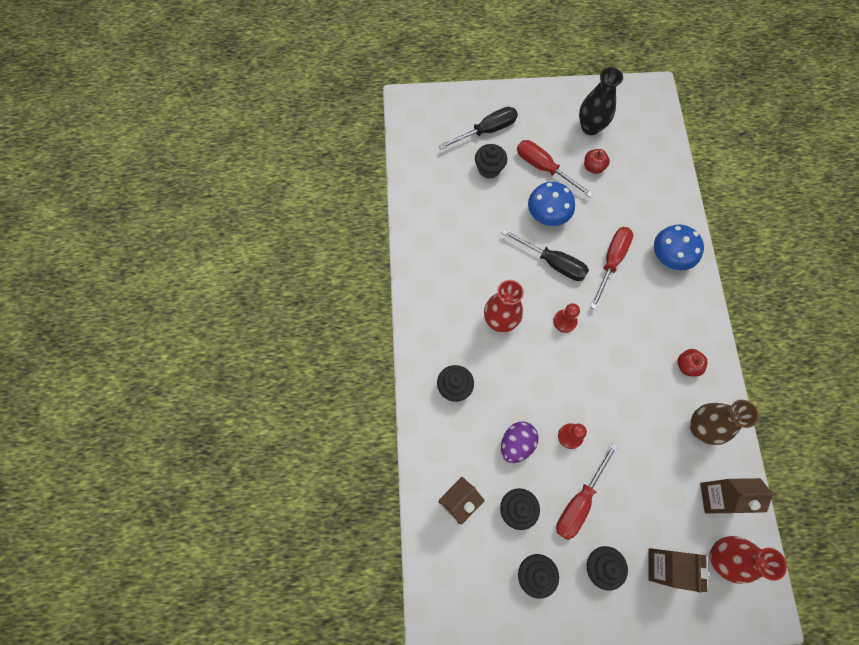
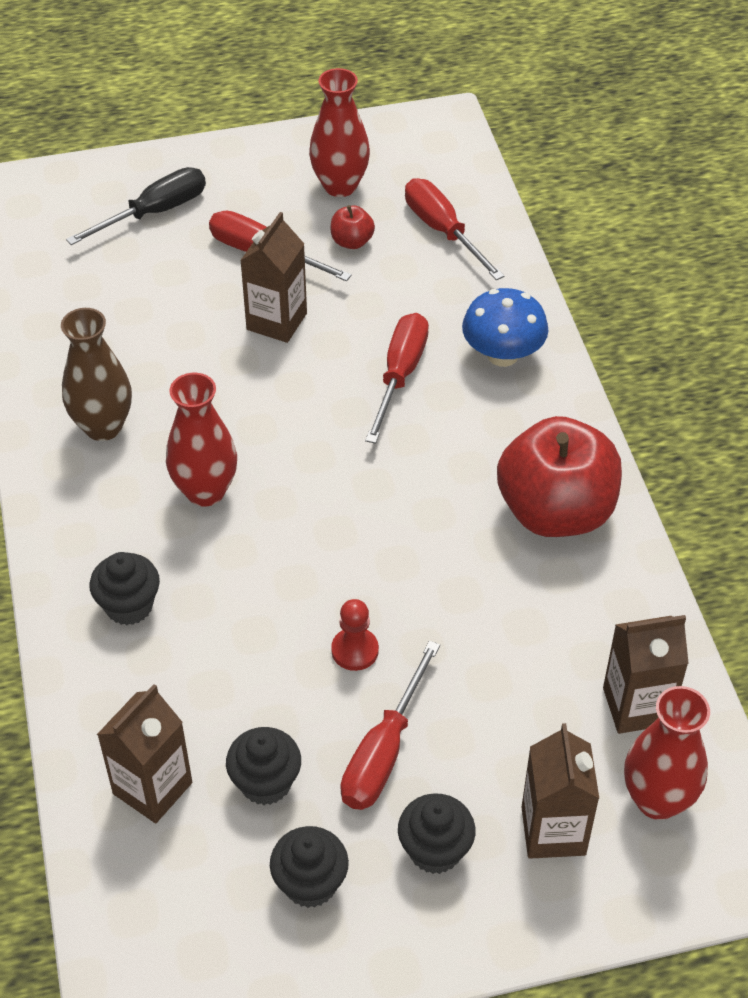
camera: 10 degrees left, 20 degrees down
(489, 169) = (164, 267): black cupcake -> none
(516, 444) = (255, 678): purple egg -> none
(547, 215) = (276, 321): blue mushroom -> brown carton
(552, 262) = (294, 390): black screwdriver -> none
(565, 321) = (325, 475): red pawn -> none
(590, 127) = (340, 186): black vase -> red vase
(645, 167) = (443, 231): none -> red screwdriver
(687, 366) = (555, 511): red apple -> red apple, size x2.40
(700, 428) = (593, 602): brown vase -> brown vase (103, 426)

